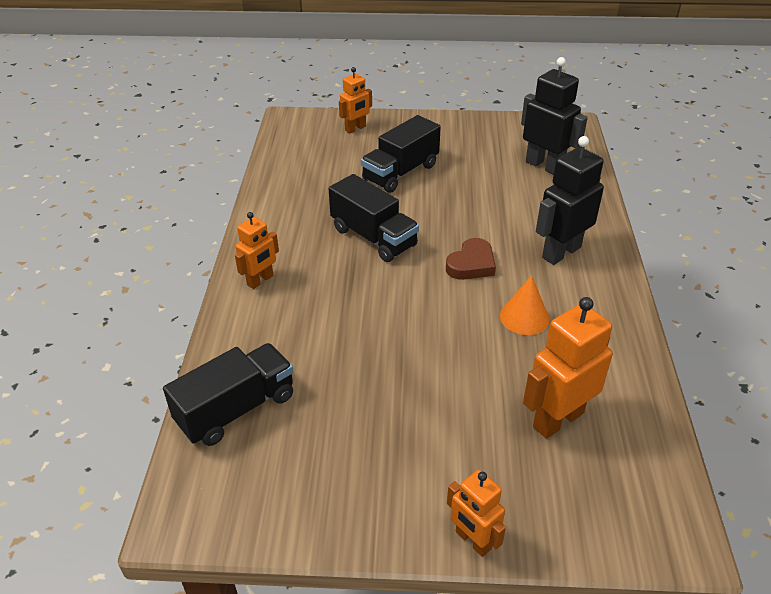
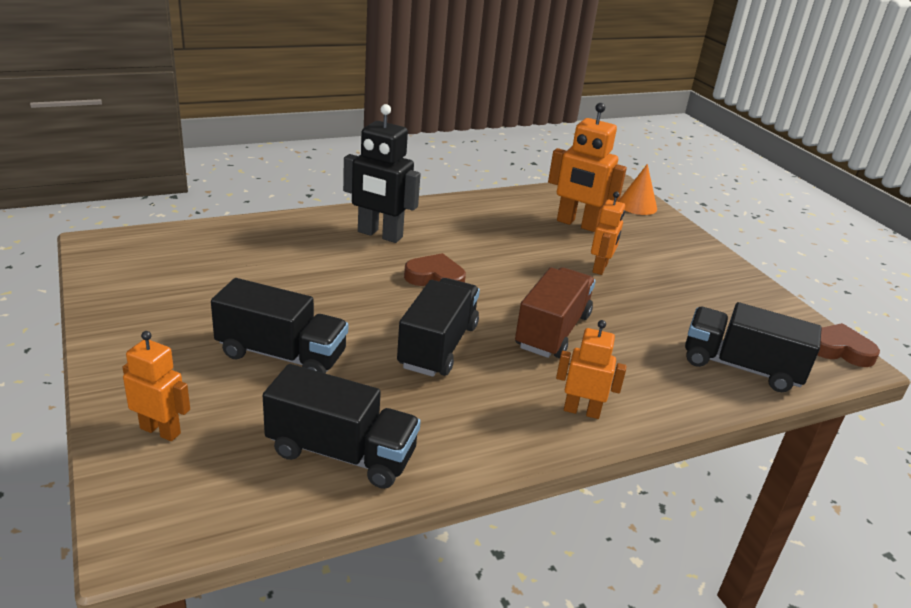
camera: 120 degrees left, 10 degrees down
(199, 524) = (839, 350): none -> brown heart
(298, 176) = (341, 453): none -> black truck
(358, 305) = (552, 331): none -> brown truck
(472, 540) = (701, 243): orange robot -> orange robot (600, 268)
(524, 317) = (485, 244): orange cone -> orange cone (637, 205)
(544, 166) = (217, 254): black robot -> none

